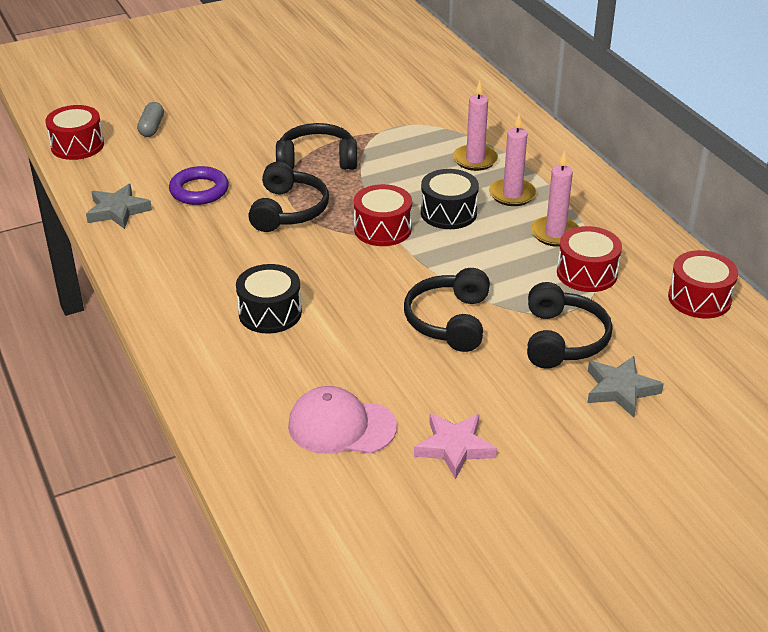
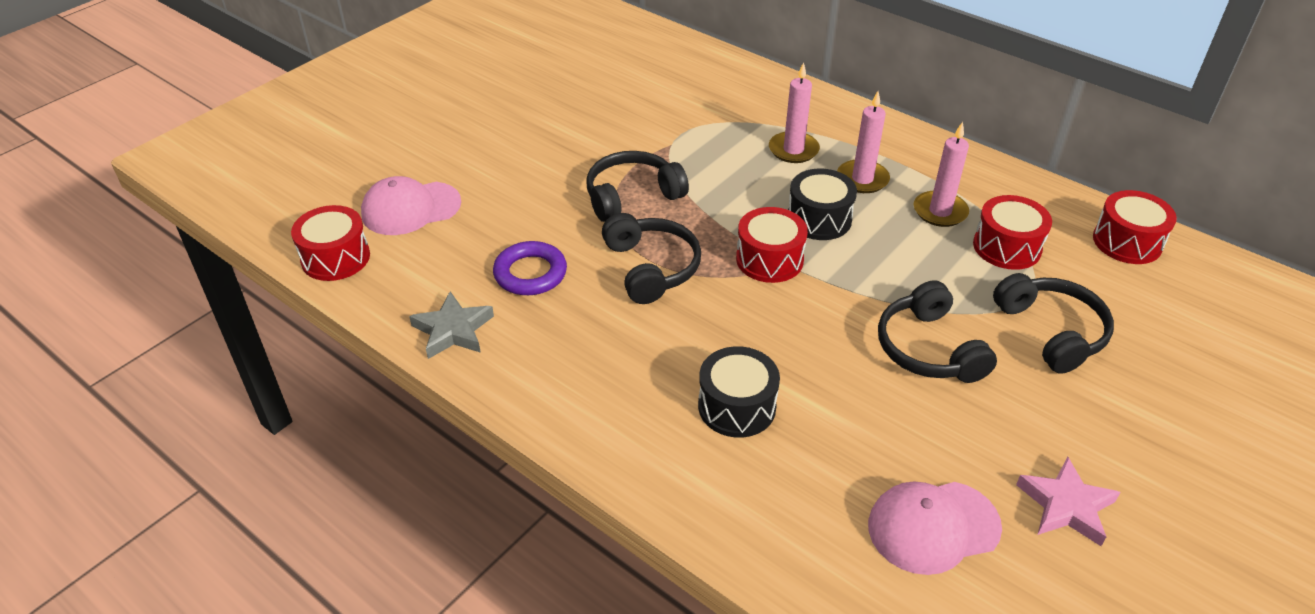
camera: 25 degrees left, 5 degrees up
(151, 127) = (410, 208): grey capsule -> pink cap
(620, 389) = (1152, 371): grey star -> none

